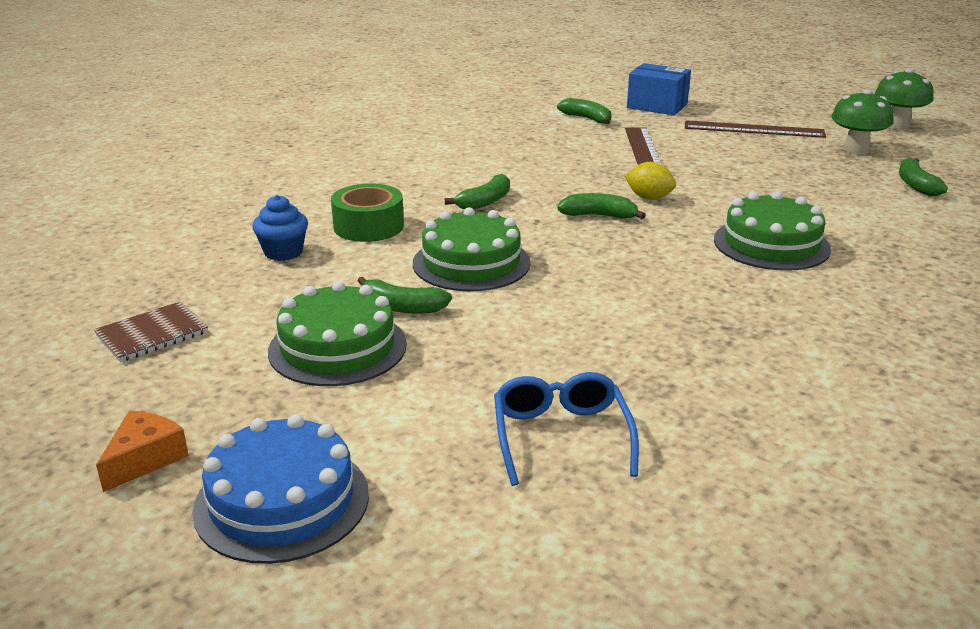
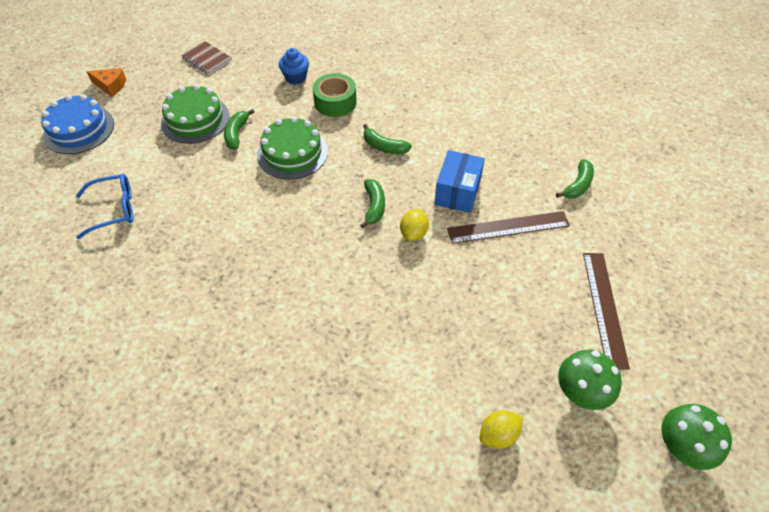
camera: 80 degrees right, 25 degrees up
(657, 106) = (638, 232): blue box -> blue box (457, 192)
(771, 244) = (344, 307): green cake -> none
(916, 185) = (498, 435): green banana -> yellow lemon

